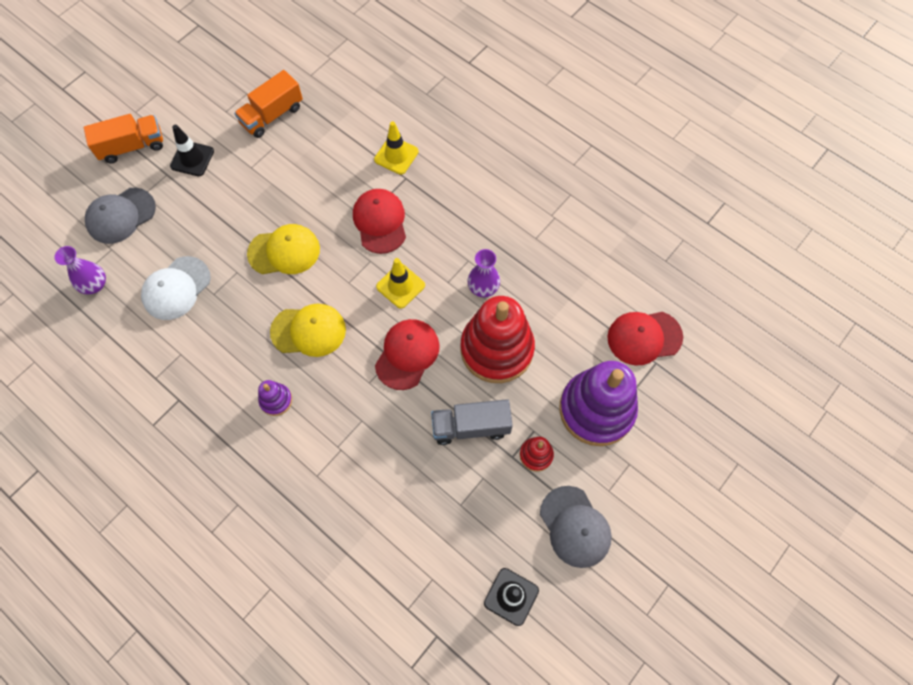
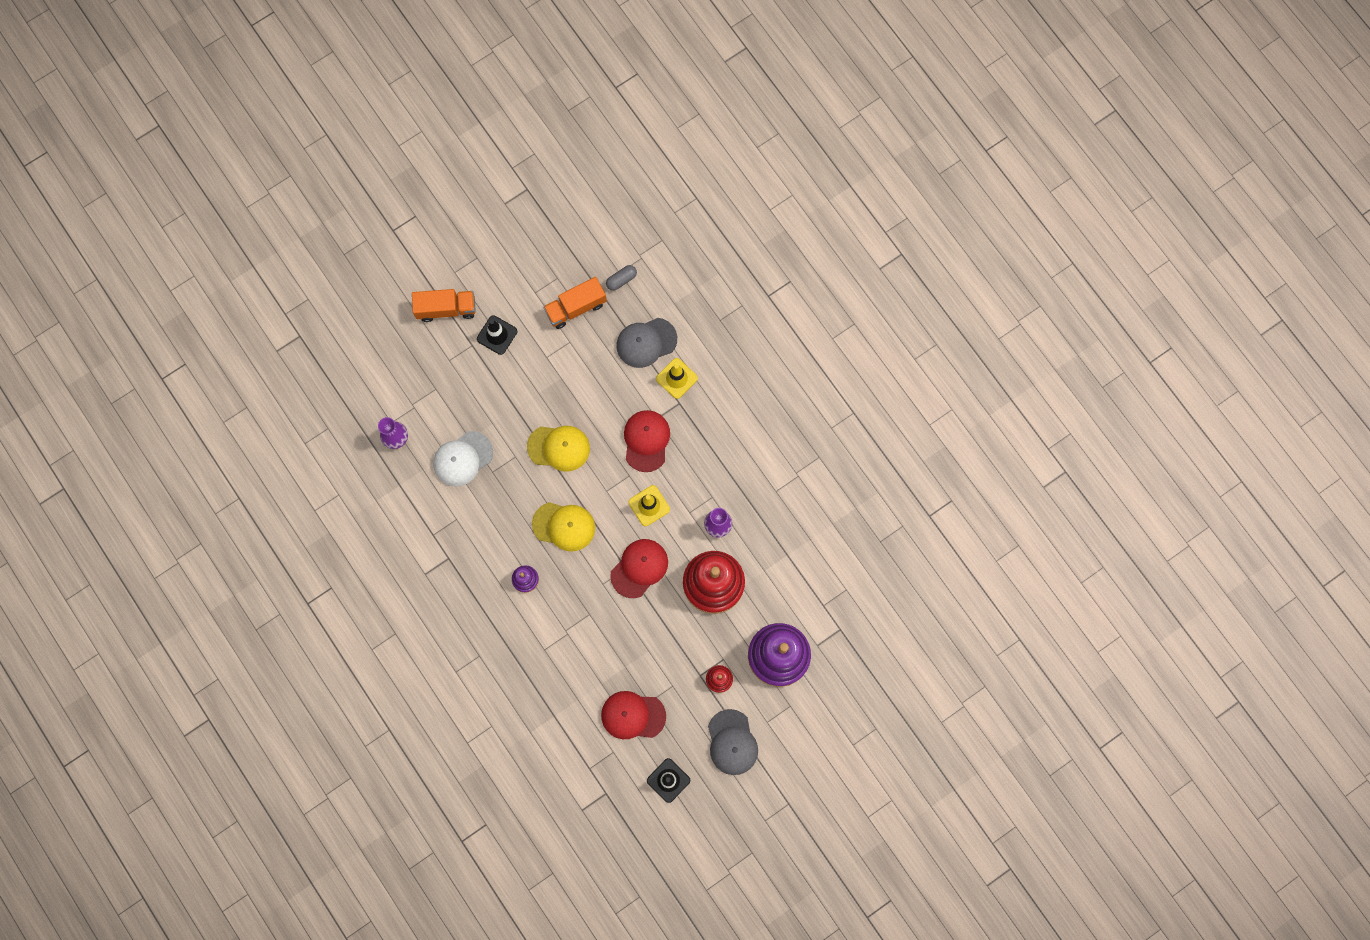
camera: 15 degrees right, 10 degrees up
(121, 216) = (426, 377): grey cap -> grey cap (646, 342)
(314, 81) = (621, 280): none -> grey capsule
(470, 427) = (674, 642): grey truck -> none
(644, 337) = (838, 605): red cap -> red cap (633, 715)

